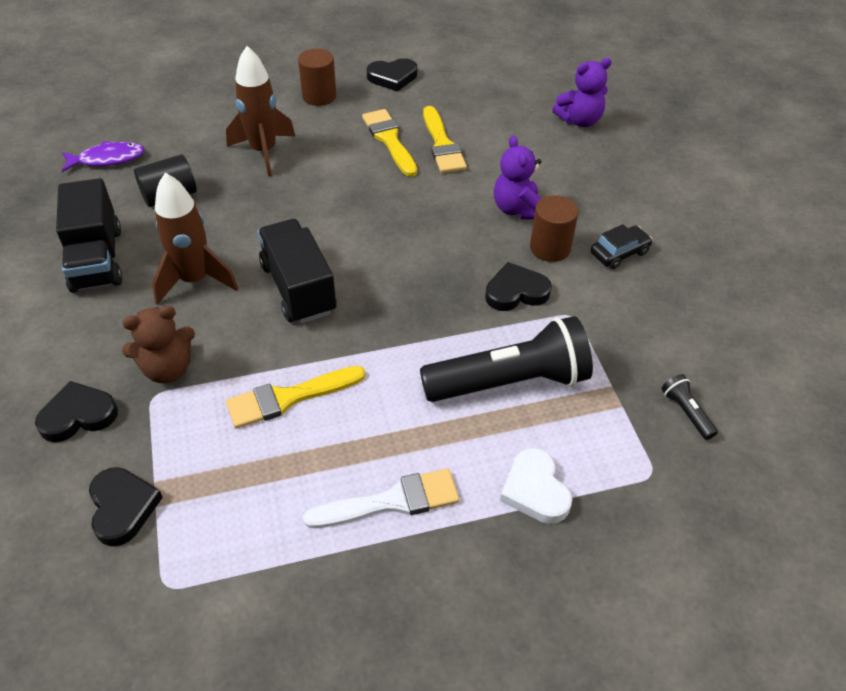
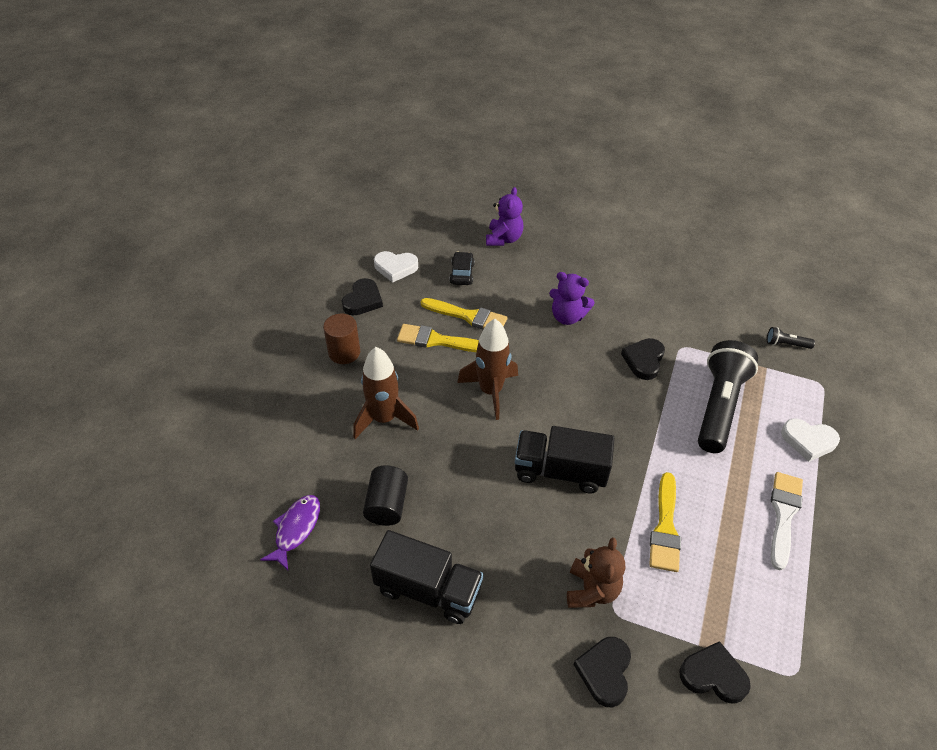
camera: 55 degrees left, 0 degrees up
(195, 280) = (505, 531): brown rocket -> brown rocket (490, 391)
(455, 76) = (395, 268): none -> white heart
(550, 248) = (615, 323): brown cylinder -> none
(619, 253) = (643, 295): black car -> black car (462, 273)

